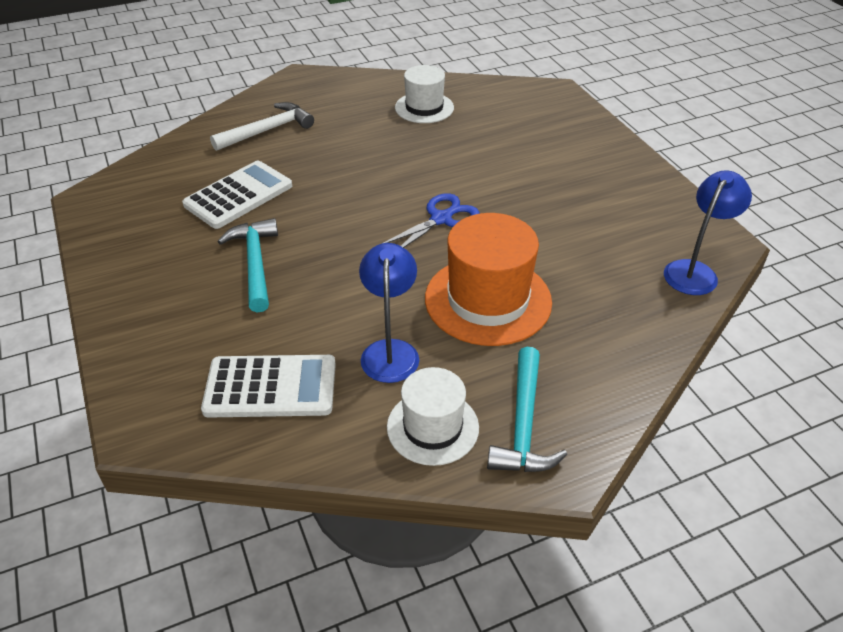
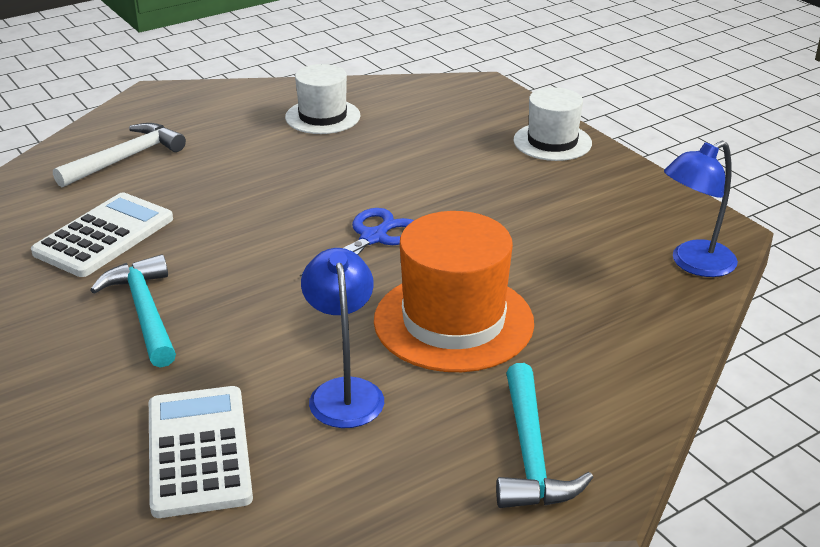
camera: 10 degrees left, 10 degrees down
(270, 387) = (198, 451): white calculator -> white calculator turned 90 degrees counterclockwise
(432, 427) = (419, 471): white hat -> white hat (552, 142)
(695, 271) = (693, 264): blue lamp -> blue lamp turned 150 degrees counterclockwise

